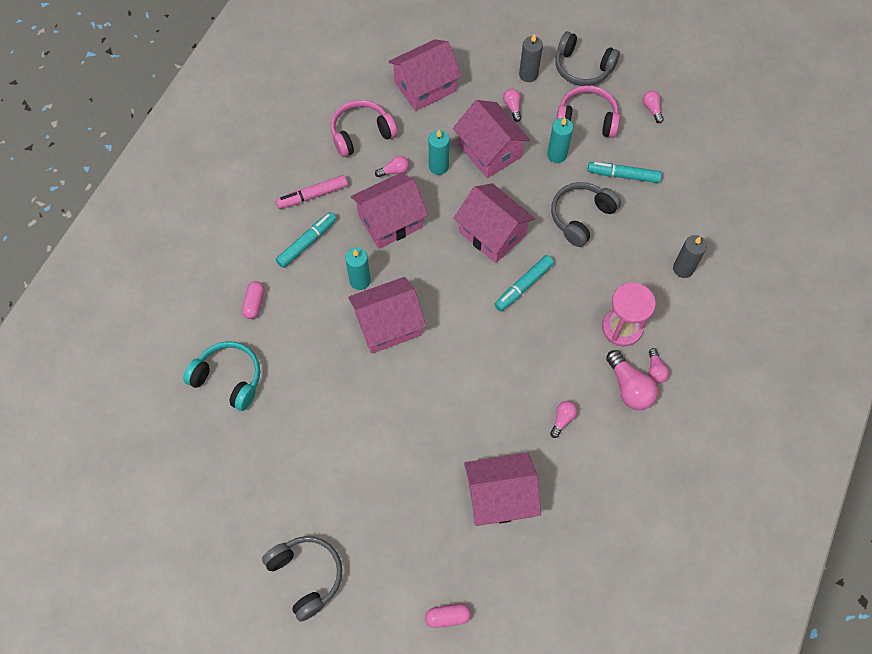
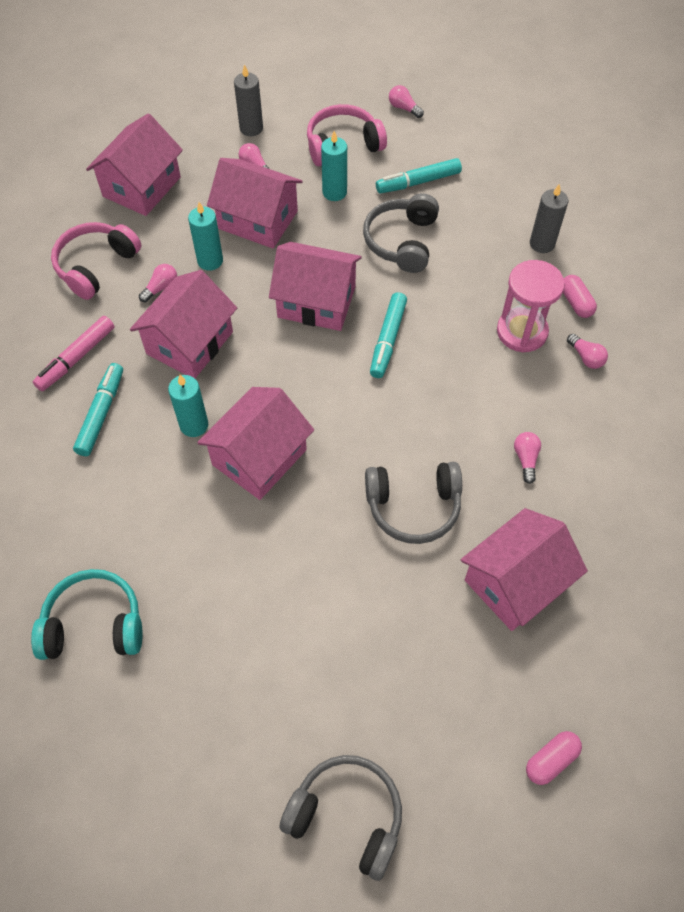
camera: 30 degrees left, 5 degrees down
(254, 303) = (75, 516): pink capsule -> pink capsule (576, 303)
(582, 67) = (305, 99): grey headphones -> grey headphones (413, 506)
(629, 387) = (572, 388): pink light bulb -> none

